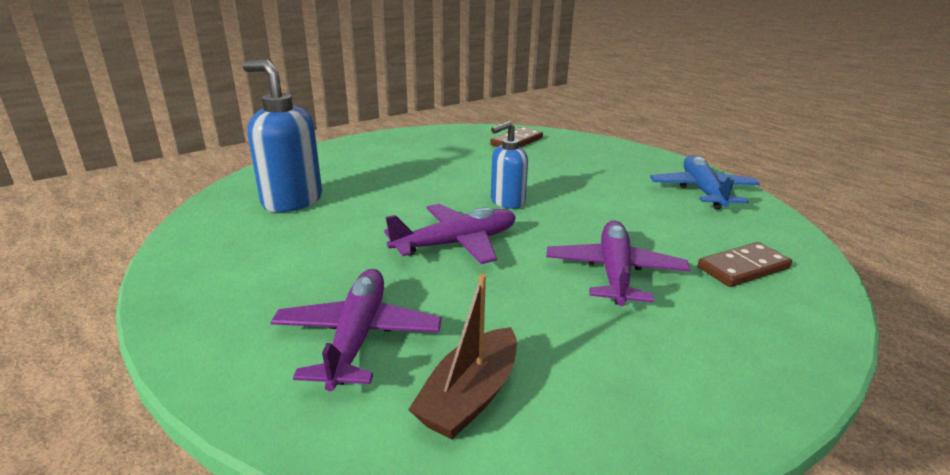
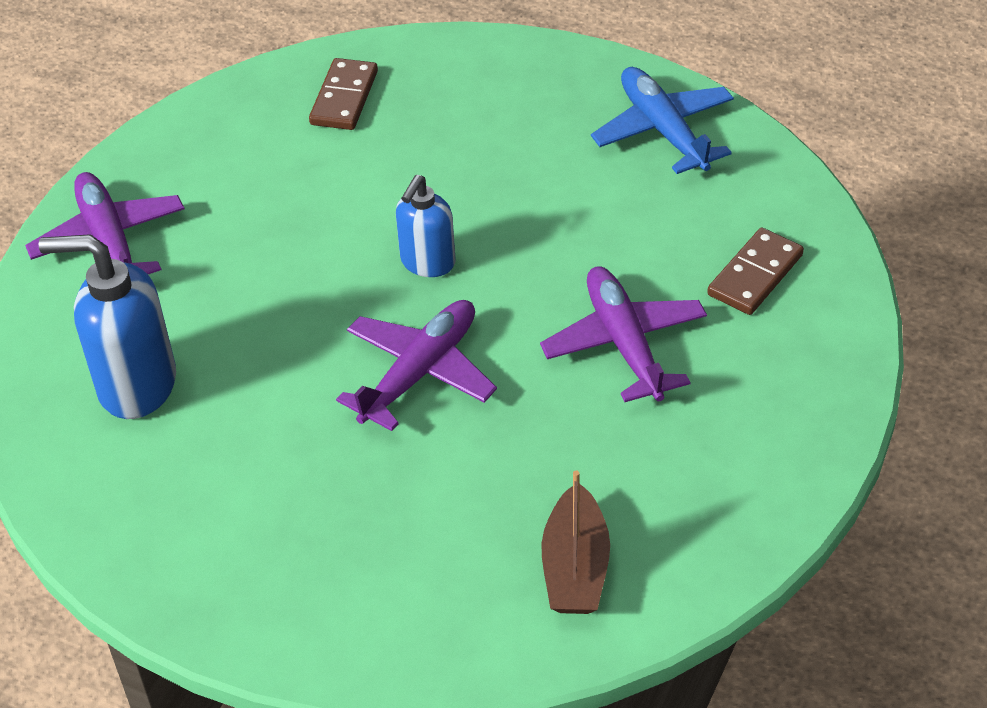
camera: 25 degrees left, 20 degrees up
(357, 336) = (421, 553): purple plane -> purple plane (109, 240)

